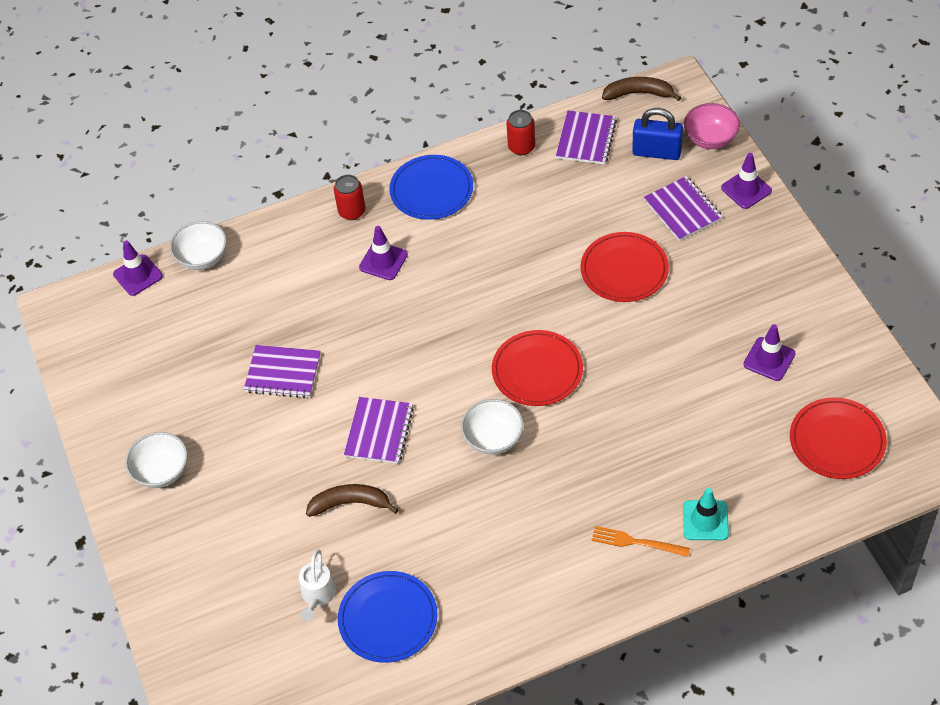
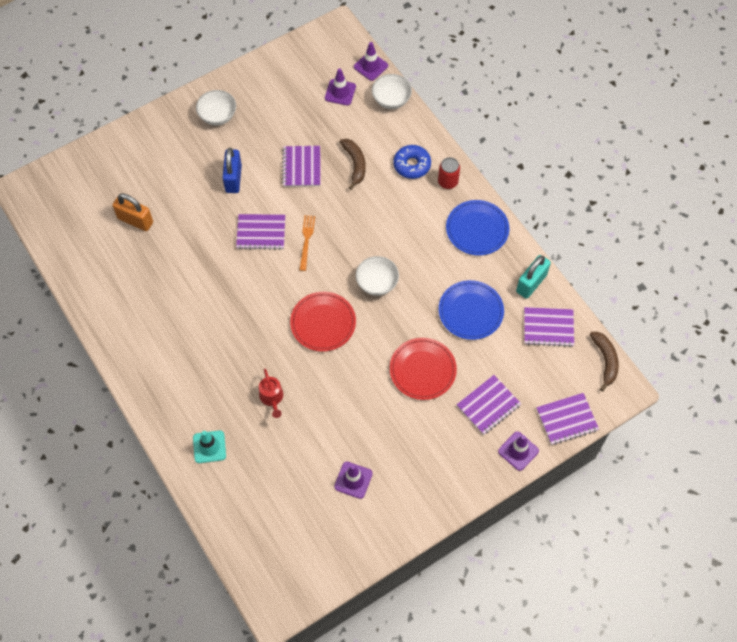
camera: 75 degrees right, 10 degrees up
(315, 247) = (412, 165): none -> blue donut
(318, 595) = (135, 220): white watering can -> orange padlock
(350, 503) = (204, 226): brown banana -> brown banana (355, 164)
(383, 261) = (406, 209): purple traffic cone -> purple traffic cone (340, 92)
(388, 619) = (121, 262): blue plate -> blue plate (470, 311)
(493, 439) = (263, 303): white bowl -> white bowl (377, 283)
(521, 147) = (531, 283): red can -> turquoise padlock
(636, 542) = (188, 403): orange fork -> orange fork (306, 240)
(641, 439) = (272, 398): none -> red watering can
(656, 152) = (545, 380): blue padlock -> blue padlock (233, 179)
(710, 139) = (567, 419): pink bowl -> purple notebook
(837, 441) = (285, 533): red plate -> none

